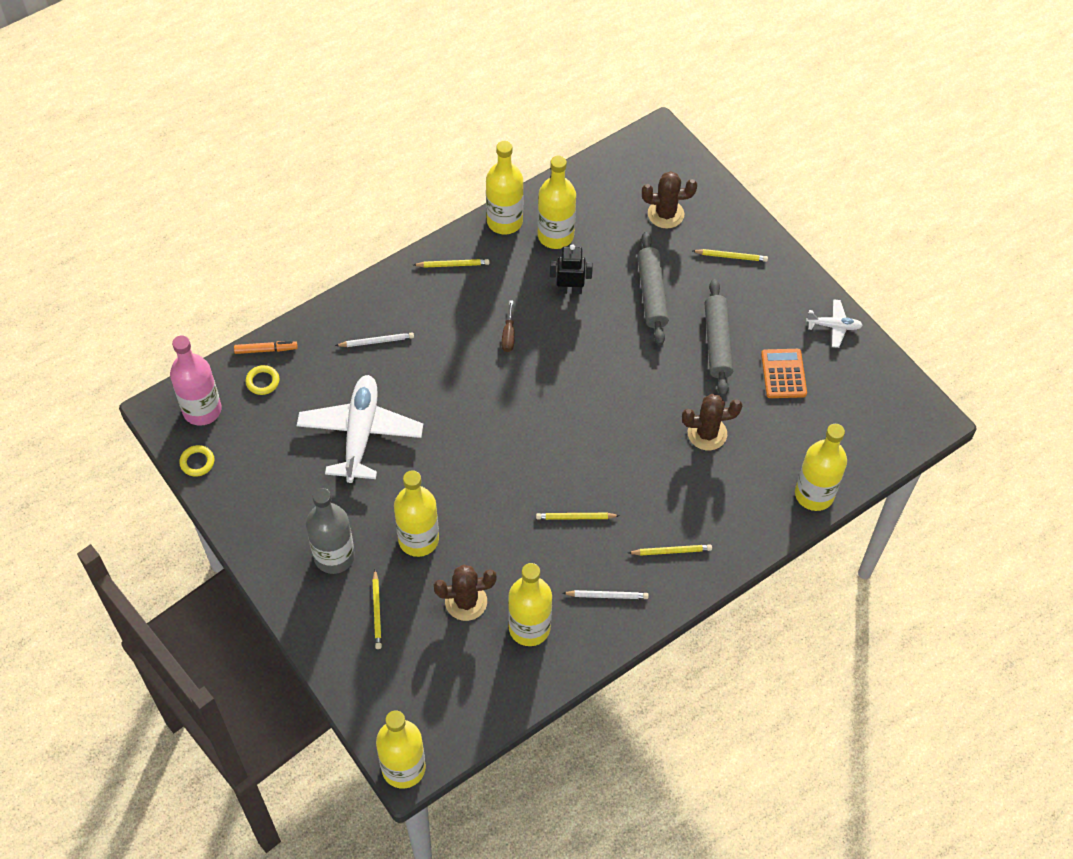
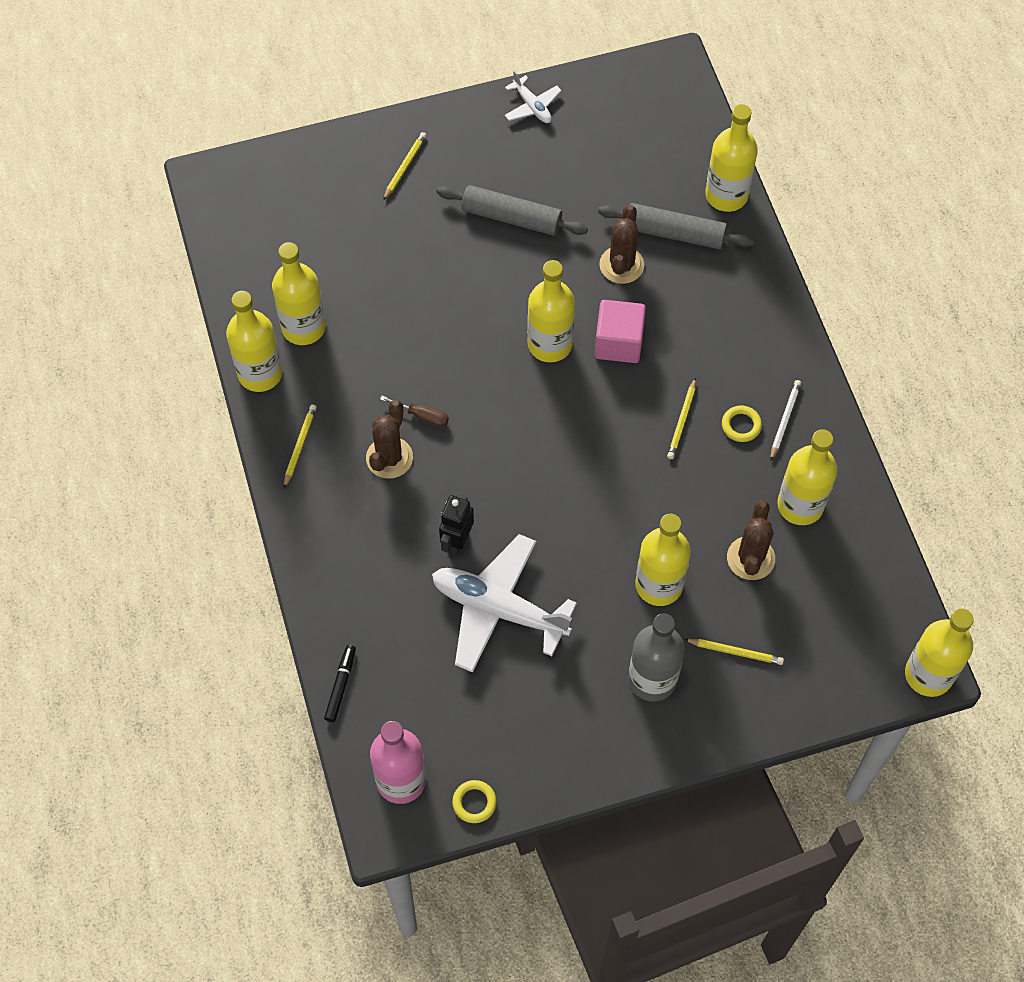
camera: 70 degrees left, 5 degrees up
(262, 381) = (386, 700): yellow ring -> yellow ring (741, 425)
(266, 350) = (341, 685): orange marker -> black marker
(376, 341) = (377, 558): white pencil -> none
(570, 290) = (385, 336): black robot -> black robot (457, 541)
(609, 403) = (550, 344): none -> yellow bottle
(631, 451) = (618, 343): none -> pink cube
(652, 294) = (423, 257): grey rolling pin -> grey rolling pin (674, 233)
(665, 214) = (320, 209): brown cactus -> brown cactus (389, 458)
(671, 551) = (751, 344): yellow pencil -> none
(783, 374) = (574, 171): orange calculator -> none
(834, 326) = (532, 106): white plane -> white plane turned 120 degrees clockwise

